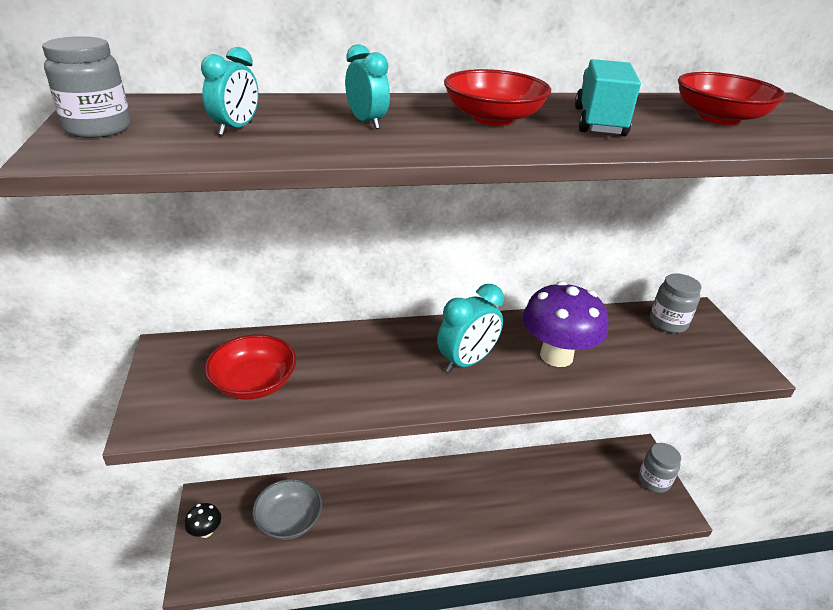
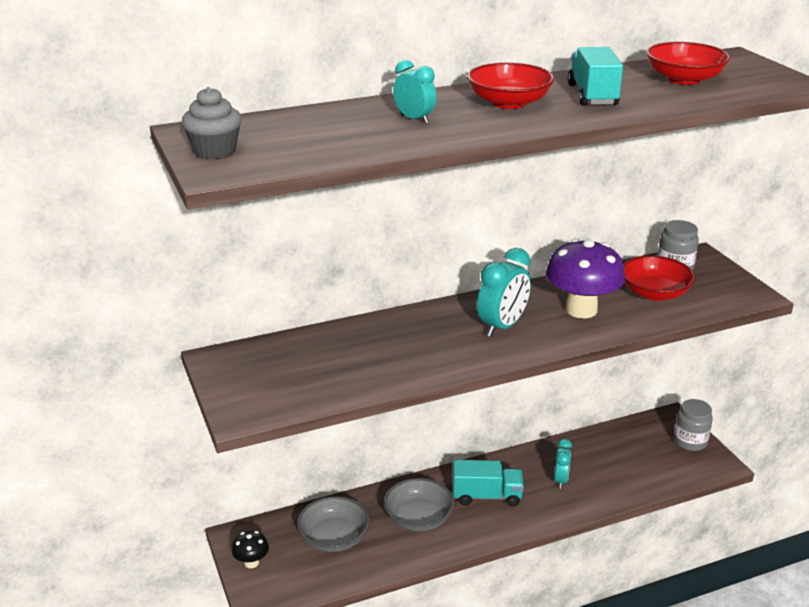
camera: 10 degrees left, 5 degrees down
(98, 128) = (214, 151): grey jar -> grey cupcake
(236, 129) = (319, 137): turquoise clock -> turquoise clock (561, 480)
(254, 383) = (317, 371): red bowl -> red bowl (654, 293)
(373, 514) = (419, 518): none -> grey bowl
(443, 502) = (486, 496): none -> turquoise truck

